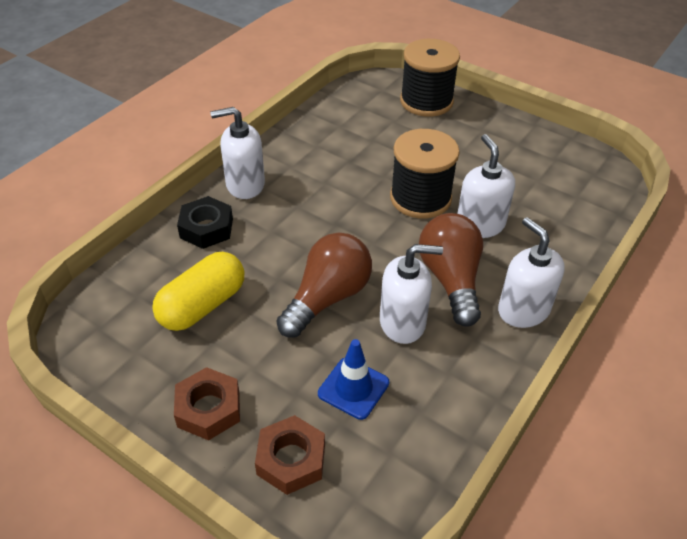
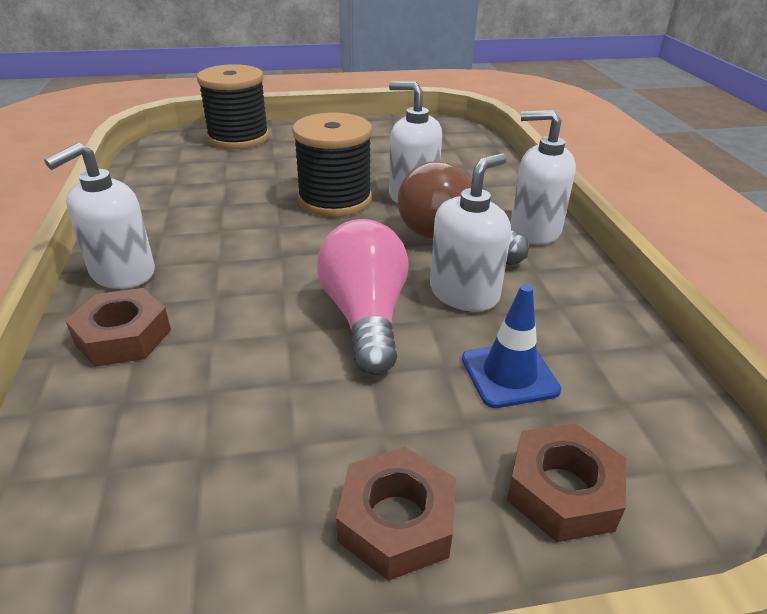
camera: 45 degrees left, 10 degrees down
(202, 305) = (226, 415): yellow capsule -> none
(206, 228) = (123, 336): black nut -> brown nut
(327, 297) = (365, 316): brown light bulb -> pink light bulb

